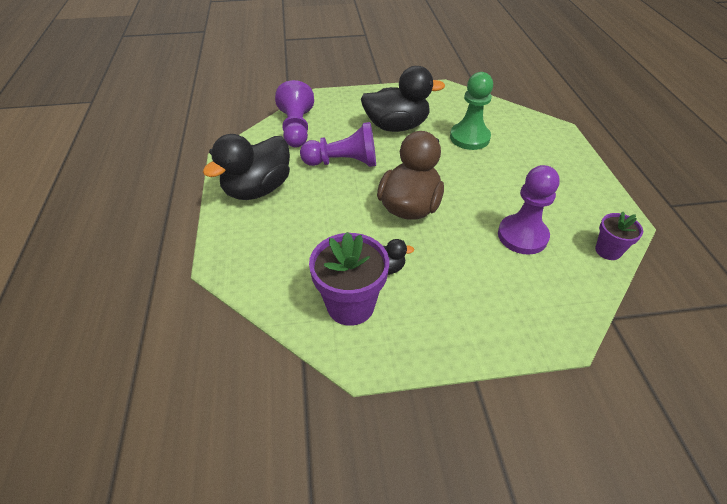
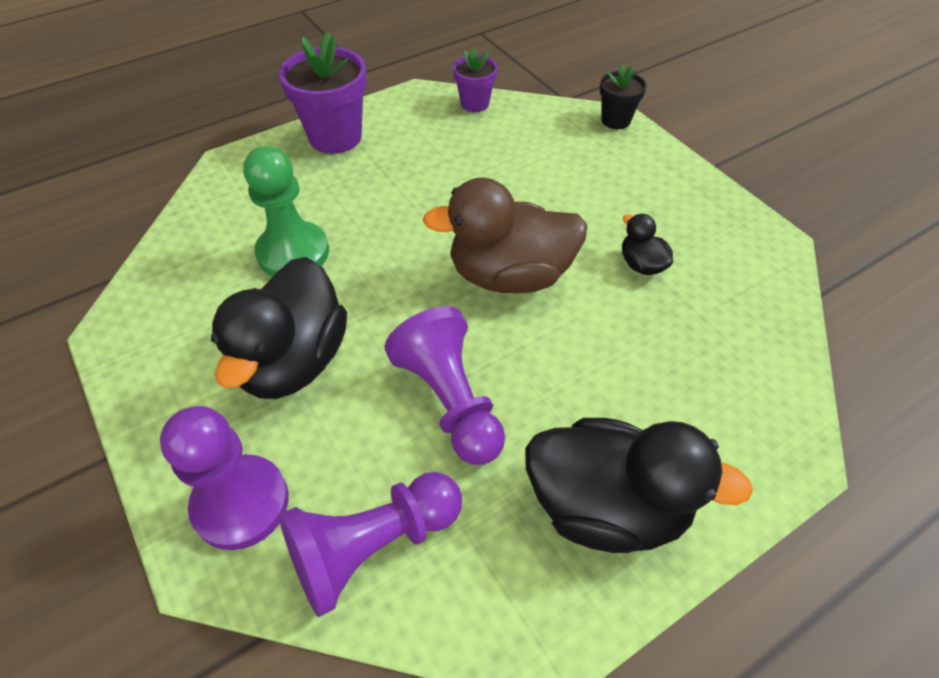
camera: 115 degrees left, 5 degrees up
(350, 305) = (721, 277): purple flower pot -> purple flower pot (335, 137)
(396, 126) = (293, 361): black duck -> black duck turned 135 degrees counterclockwise
(522, 236) = (495, 163): purple pawn -> purple pawn (241, 503)
(563, 335) = (615, 120): none -> black flower pot

